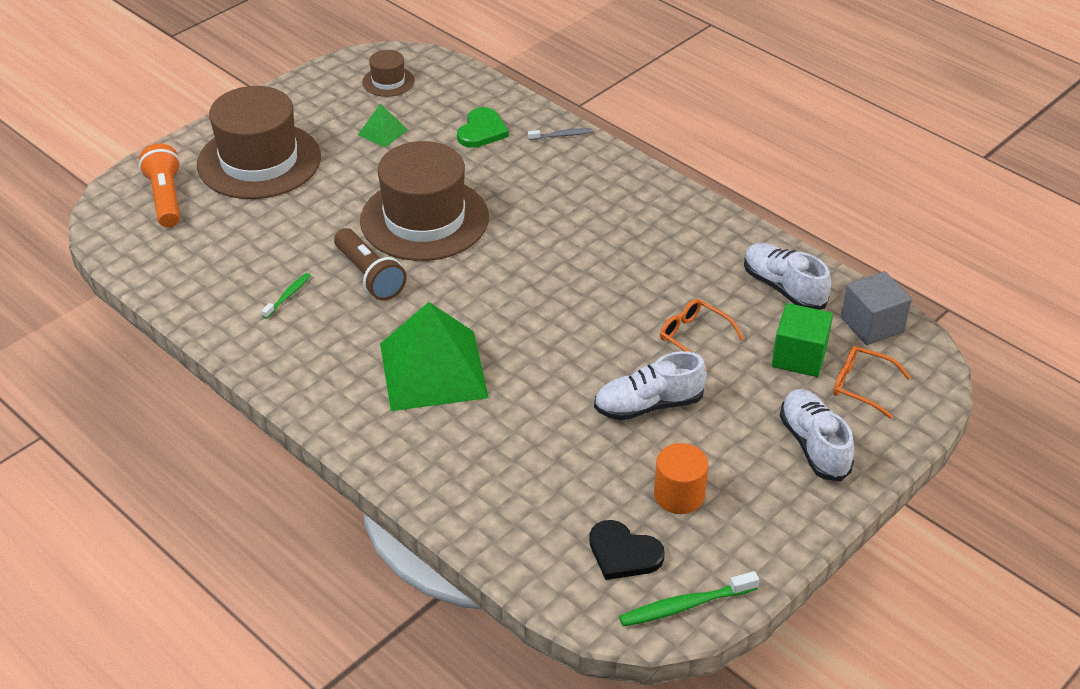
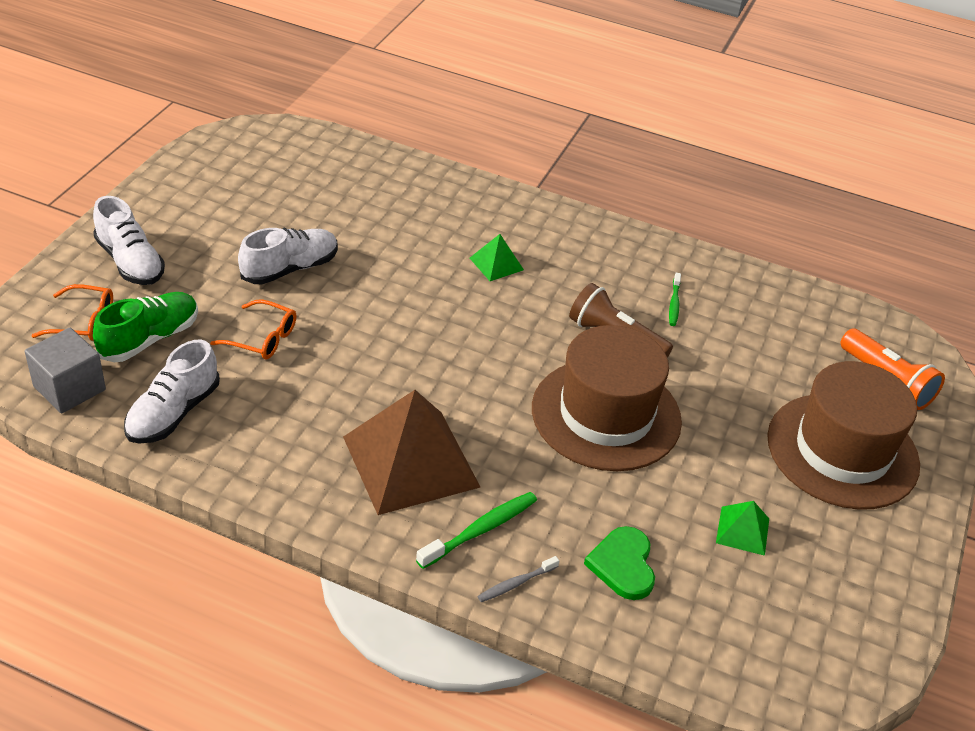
camera: 155 degrees right, 0 degrees up
(388, 81) = (805, 627): brown hat -> none
(433, 370) = (496, 264): green pyramid -> green pyramid, size x0.45
(600, 217) = (410, 461): none -> brown pyramid
(623, 553) = (278, 165): black heart -> none
(679, 495) = (244, 207): orange cylinder -> none
(685, 606) = (223, 143): green toothbrush -> green toothbrush (480, 530)
(783, 288) = (173, 413): white shoe -> white shoe turned 90 degrees clockwise
(799, 357) = (149, 339): green cube -> green shoe

